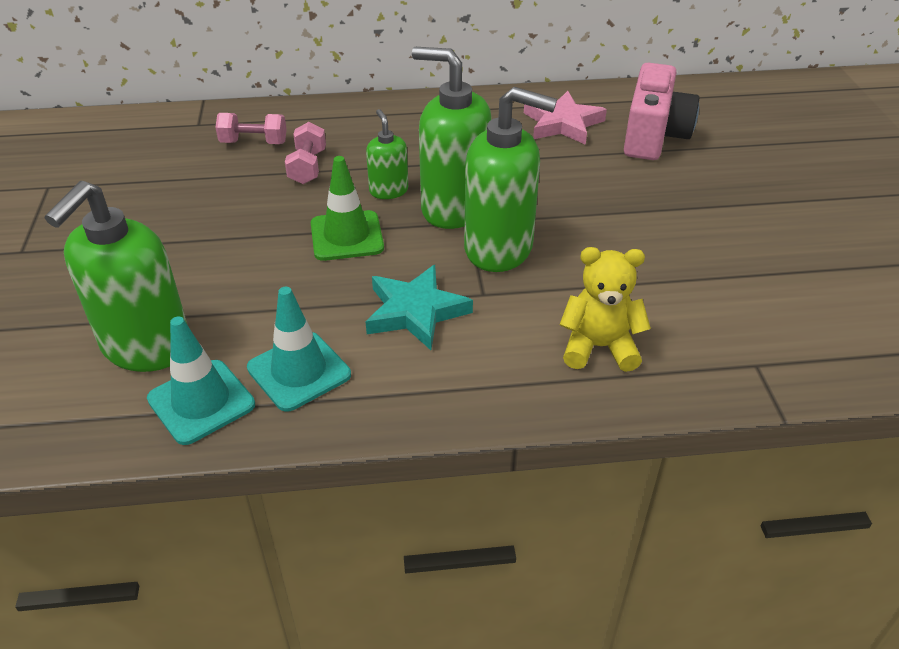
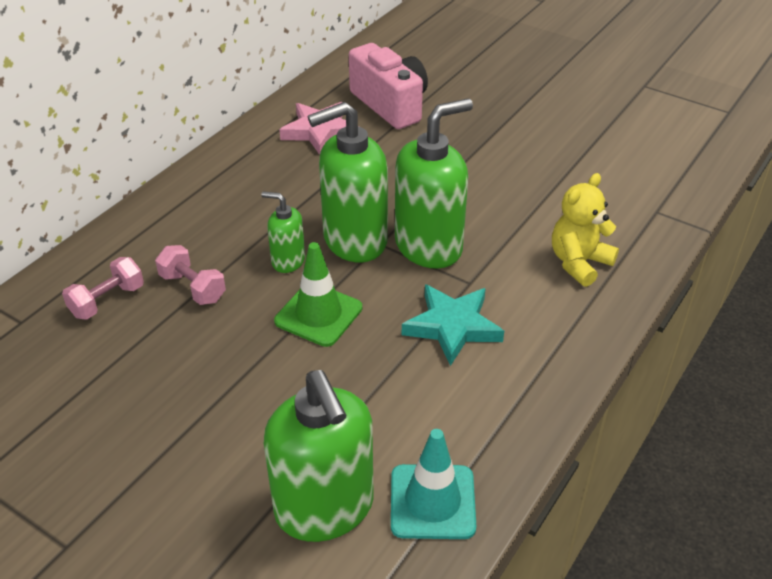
camera: 50 degrees left, 0 degrees up
(299, 371) = (454, 425): turquoise traffic cone -> none

